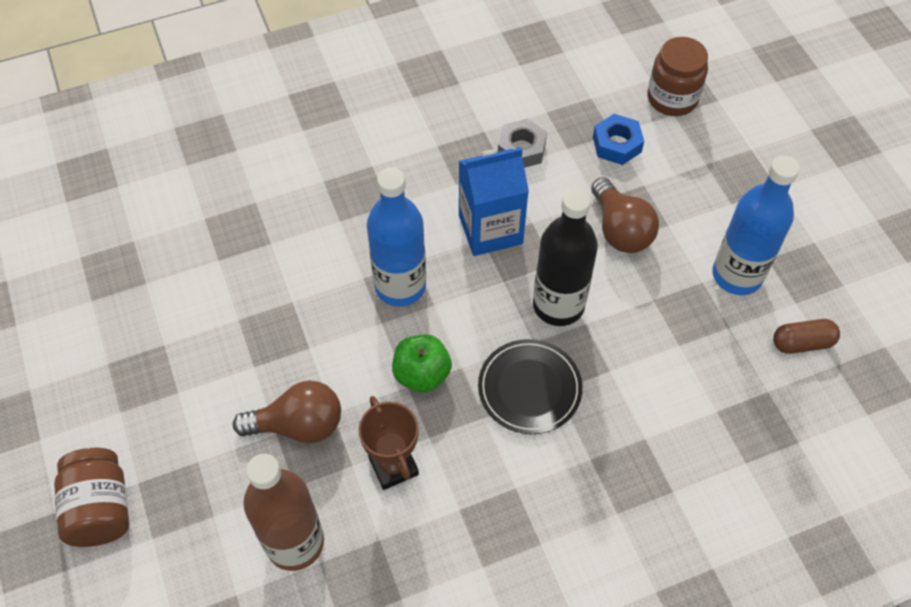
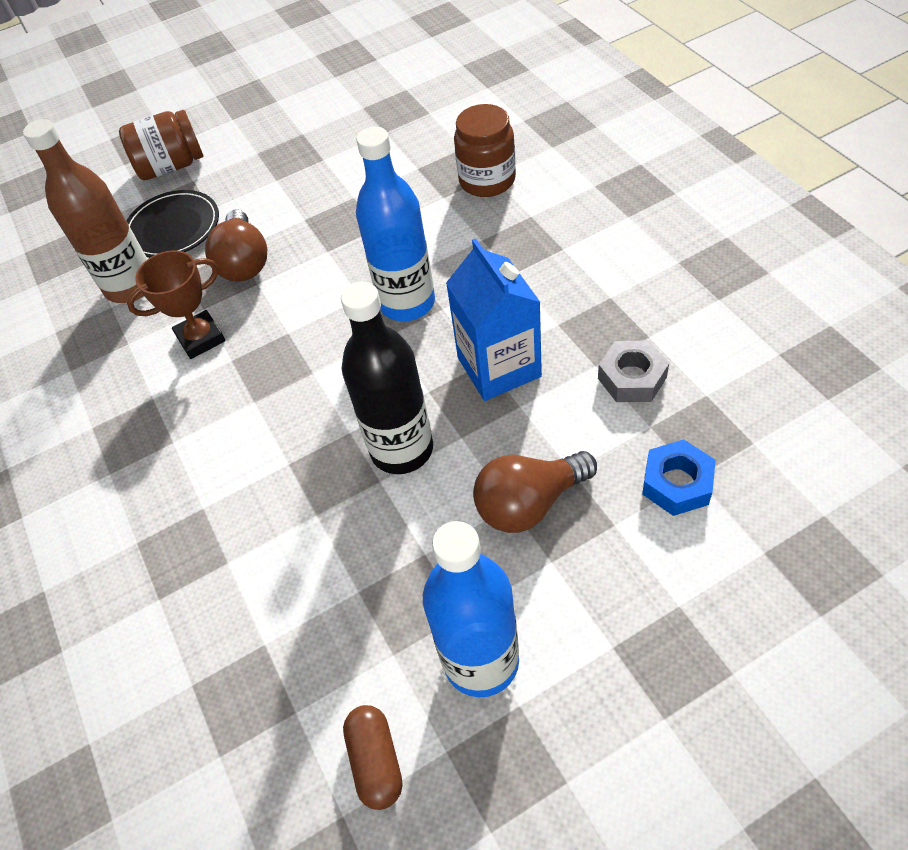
camera: 90 degrees right, 5 degrees down
(422, 374) = (302, 341): green apple -> none
(529, 388) = (289, 437): black plate -> black plate (173, 228)
(672, 98) = (795, 547): brown jar -> brown jar (487, 180)

